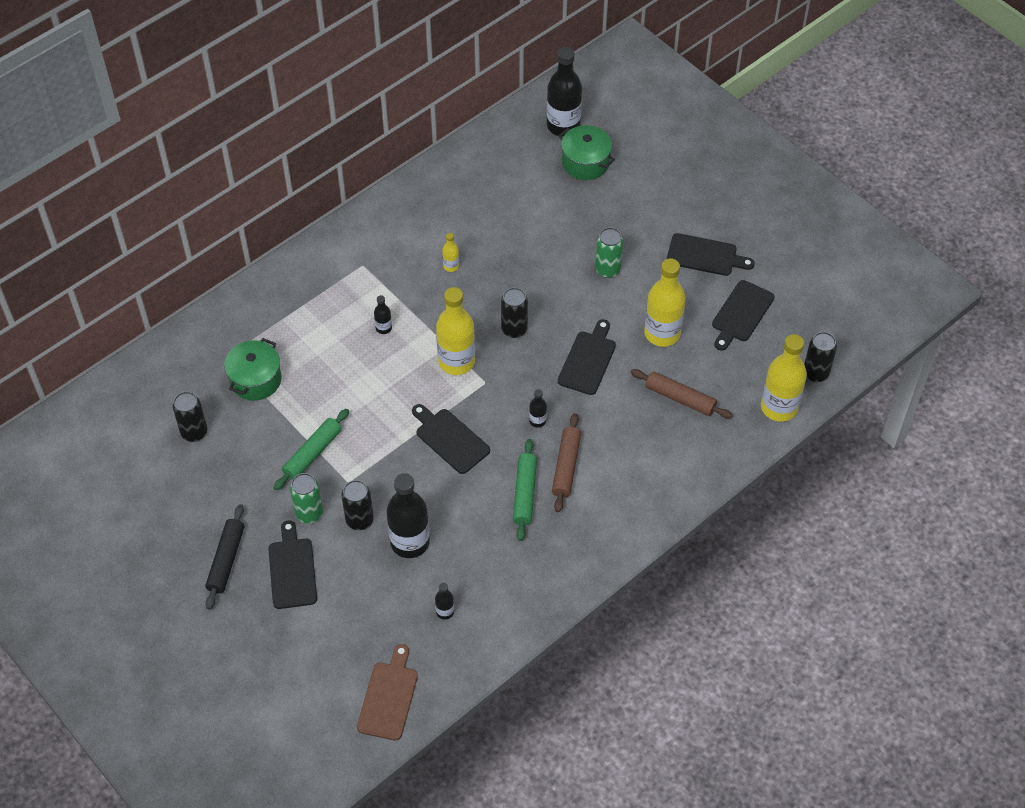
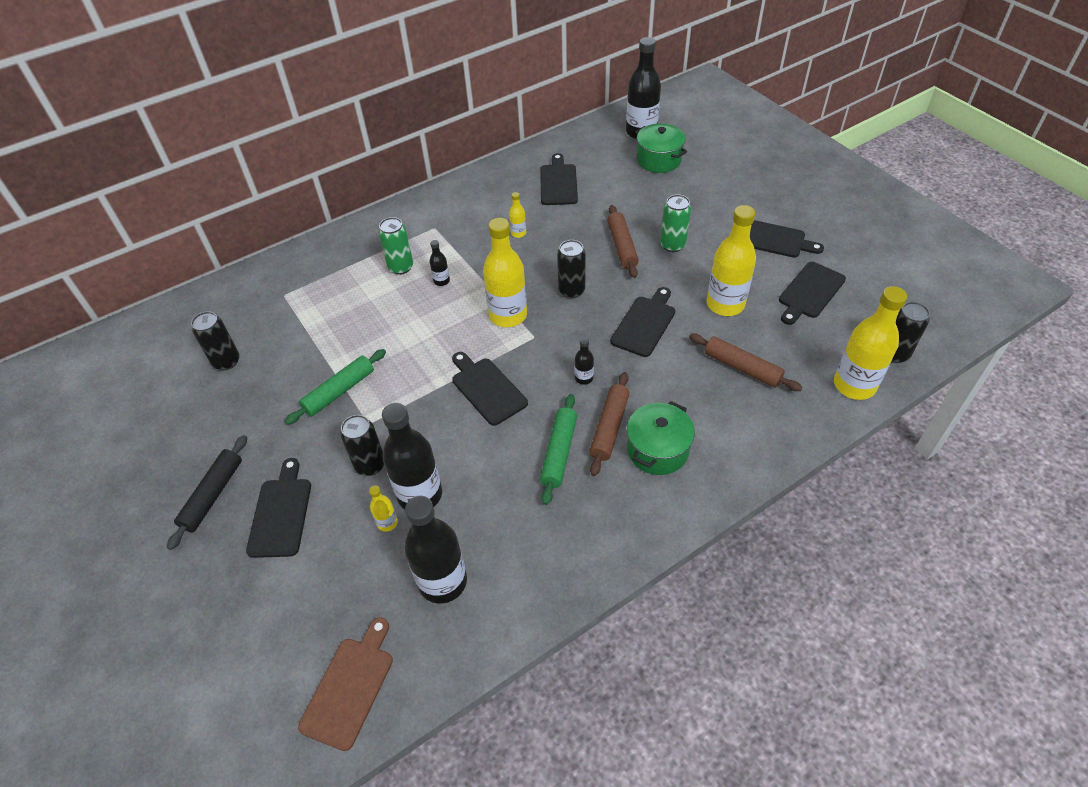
camera: 10 degrees right, 5 degrees down
(255, 380) = (303, 318): green pot -> green pot (657, 450)
(309, 513) = (318, 452): green can -> green can (401, 267)
(387, 569) = (387, 523): none -> yellow bottle
(445, 612) = (443, 581): black bottle -> black bottle, size x2.21
(483, 199) = (558, 183): none -> black cutting board
(557, 274) = (622, 246): none -> brown rolling pin

